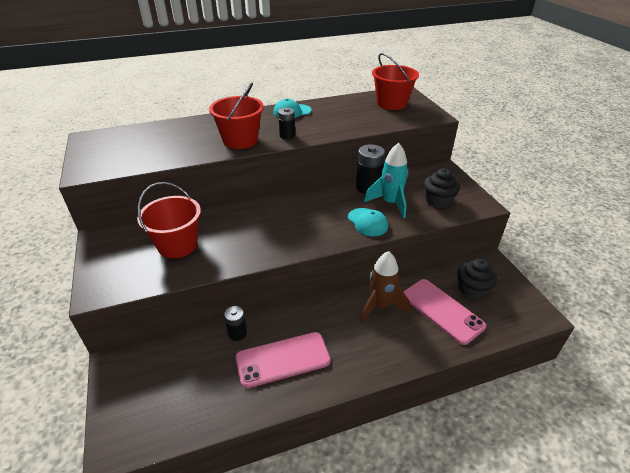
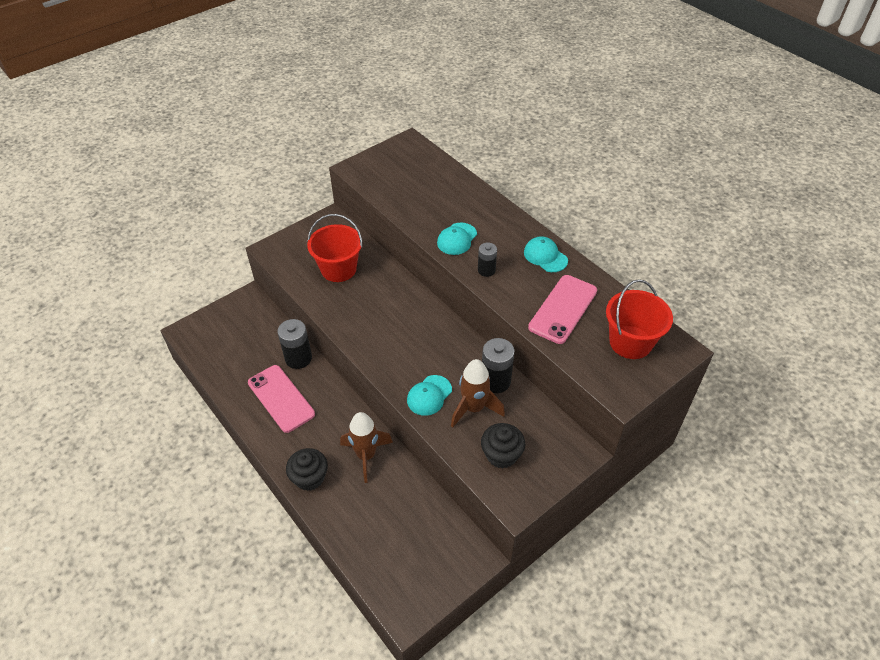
camera: 70 degrees right, 10 degrees up
(237, 333) = (298, 358): black battery -> black battery, size x1.63
(240, 140) = (457, 239): red bucket -> turquoise cap
(390, 203) = (474, 408): turquoise rocket -> brown rocket
(442, 310) = (379, 512): pink phone -> pink phone (563, 309)
(472, 289) = (422, 538): black cupcake -> black cupcake (309, 477)

